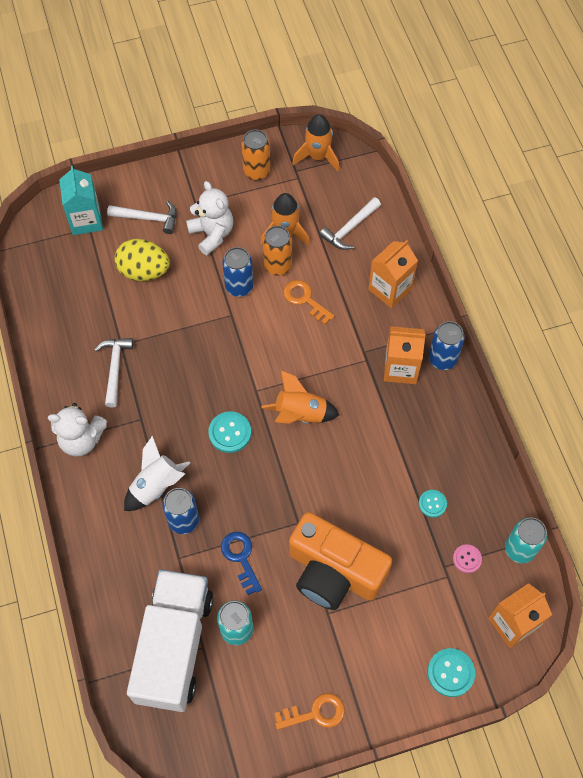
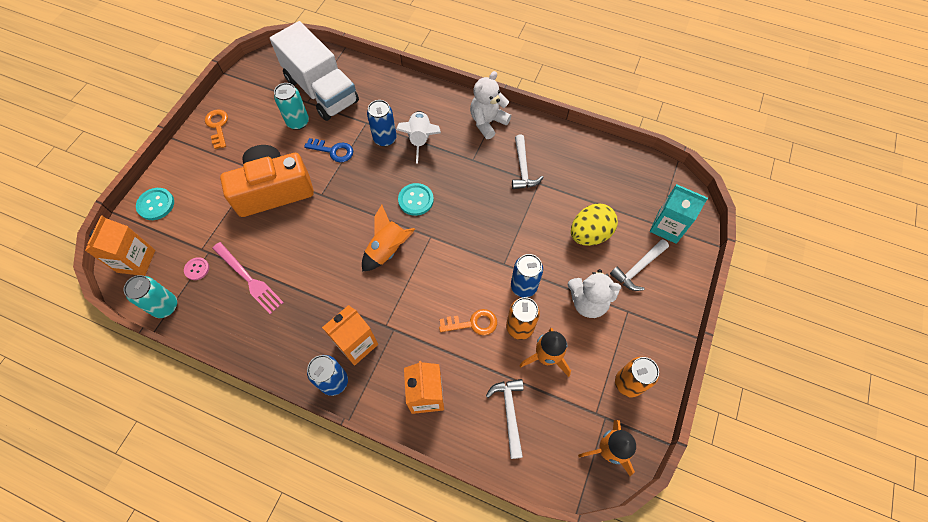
camera: 130 degrees right, 0 degrees up
(115, 368) = (523, 168): white hammer -> white hammer turned 45 degrees clockwise
(315, 713) = (218, 126): orange key -> orange key turned 135 degrees clockwise
(432, 504) = (249, 279): turquoise button -> pink fork

